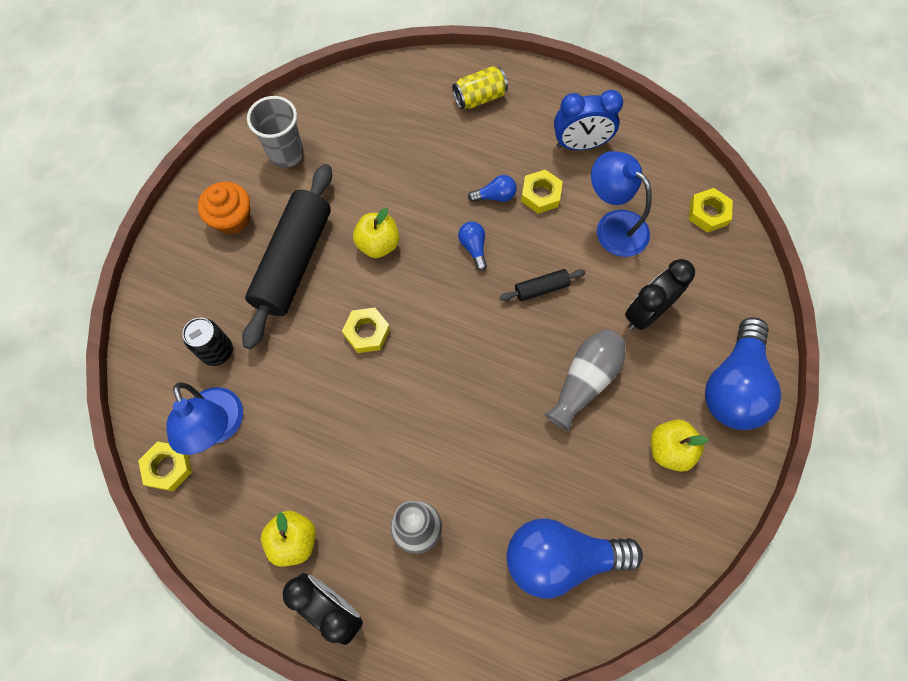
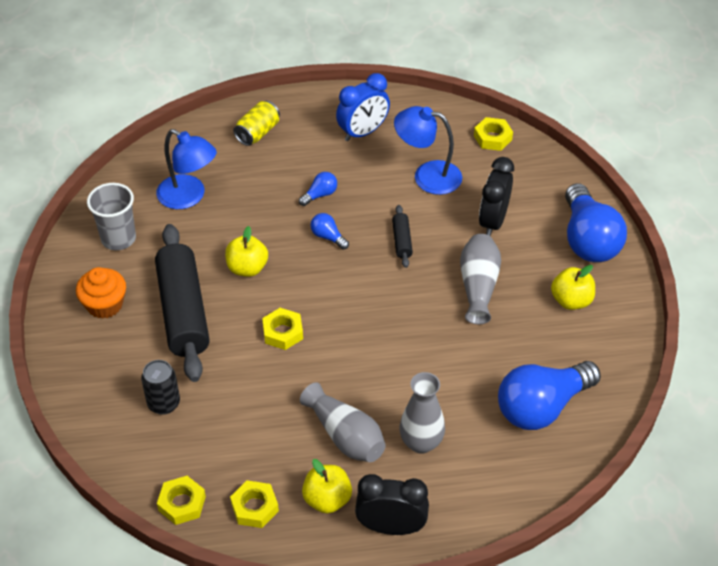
camera: 30 degrees left, 20 degrees down
(218, 428) = (205, 455): blue lamp -> blue lamp (189, 197)
(353, 479) = (345, 436): none -> grey vase
(540, 195) = (356, 179): yellow nut -> yellow nut (254, 507)
(541, 288) = (402, 241): black rolling pin -> black rolling pin turned 45 degrees counterclockwise

